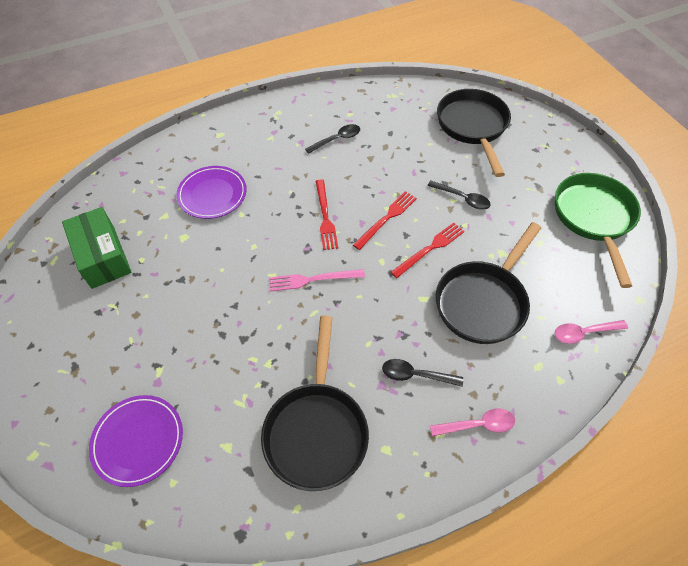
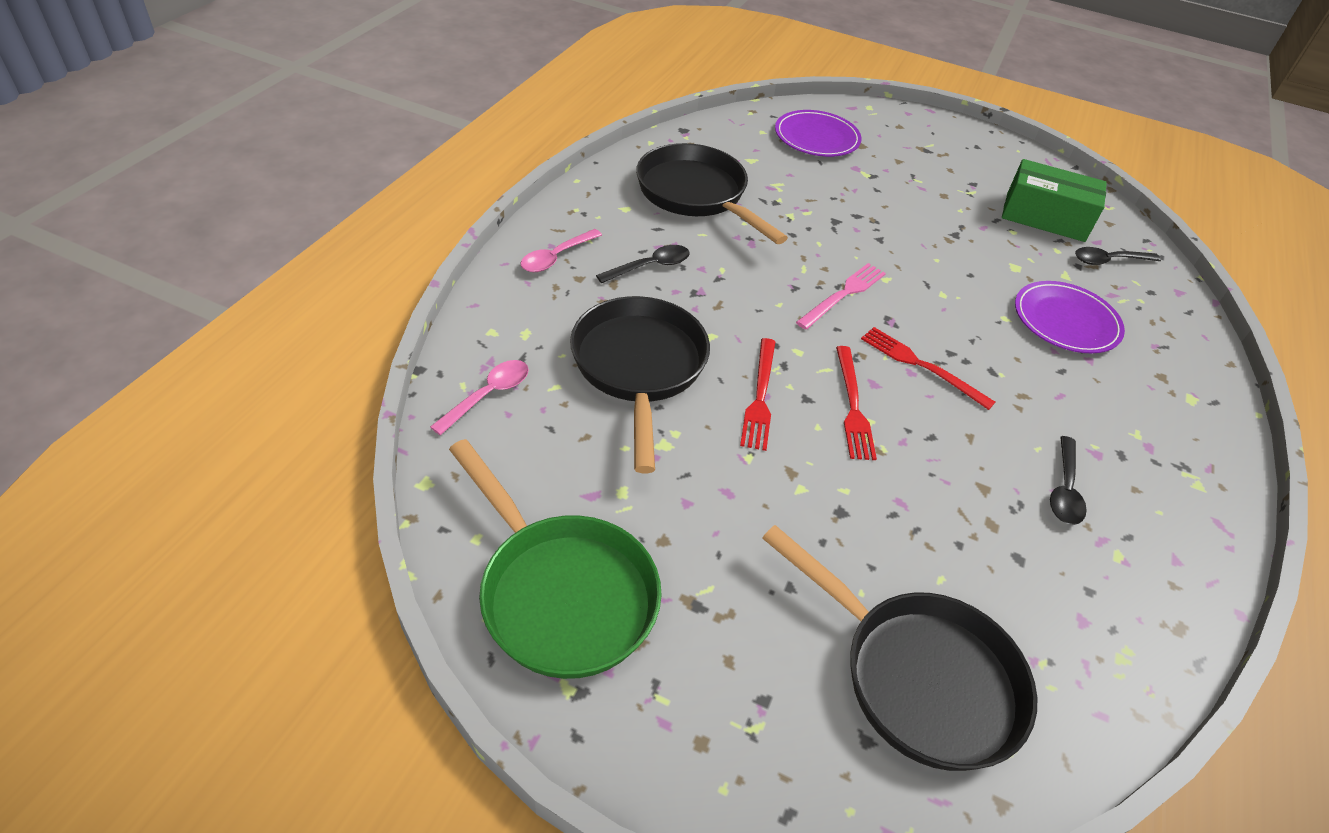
camera: 135 degrees right, 10 degrees down
(462, 198) = (790, 499): black spoon -> black spoon (1108, 261)

